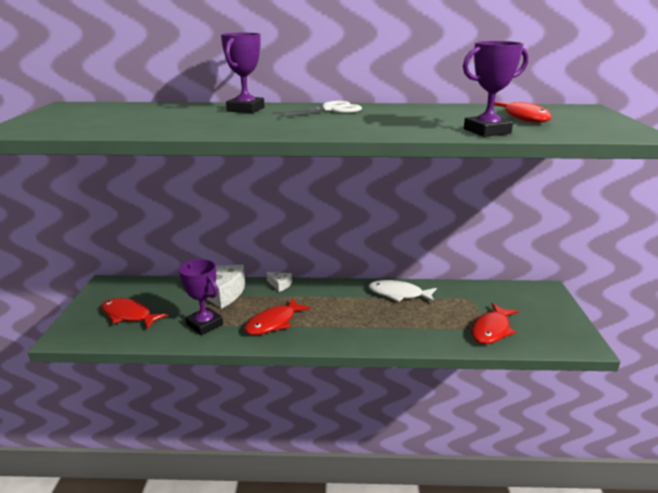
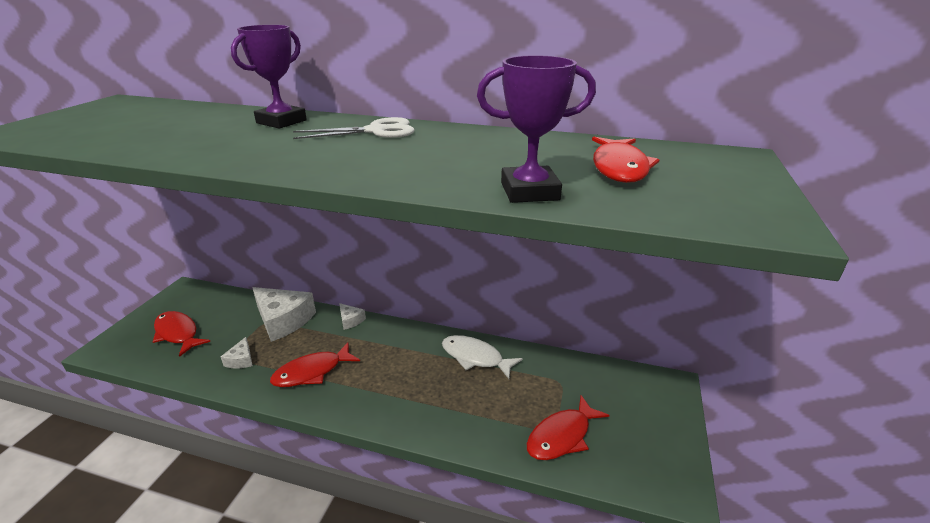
camera: 15 degrees right, 5 degrees up
(204, 324) = (241, 360): purple trophy -> white cheese

